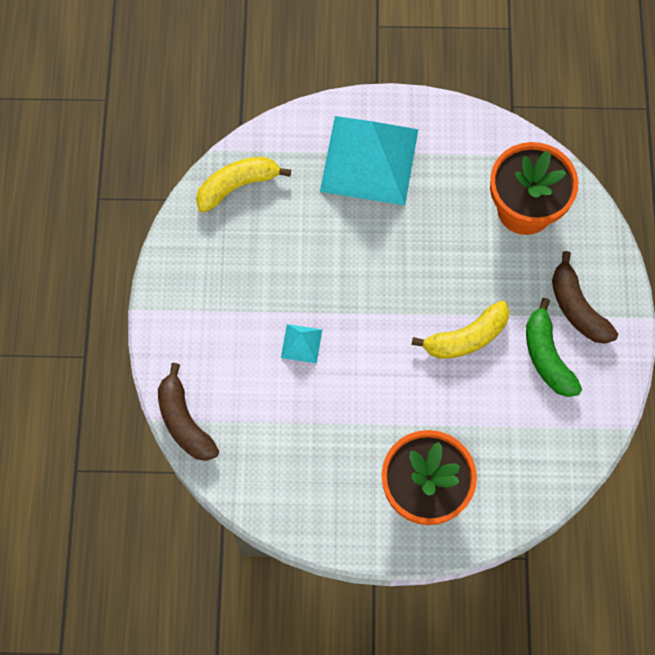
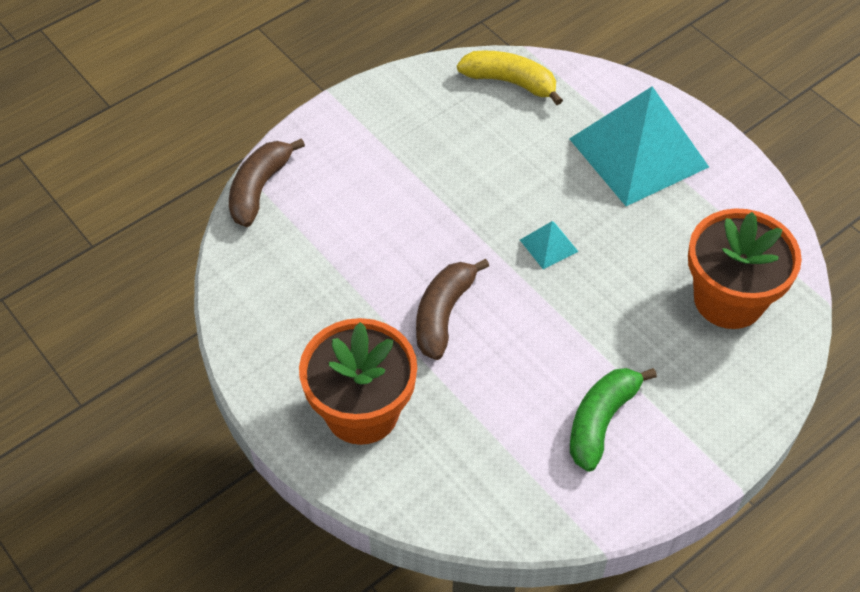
camera: 50 degrees right, 15 degrees down
(301, 343) = (413, 220): turquoise pyramid -> turquoise pyramid (549, 245)
(466, 338) = (549, 341): yellow banana -> none
(577, 307) = (678, 412): brown banana -> brown banana (443, 314)

